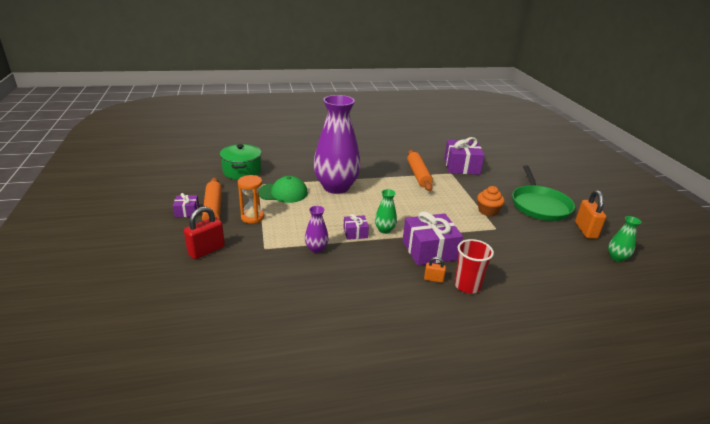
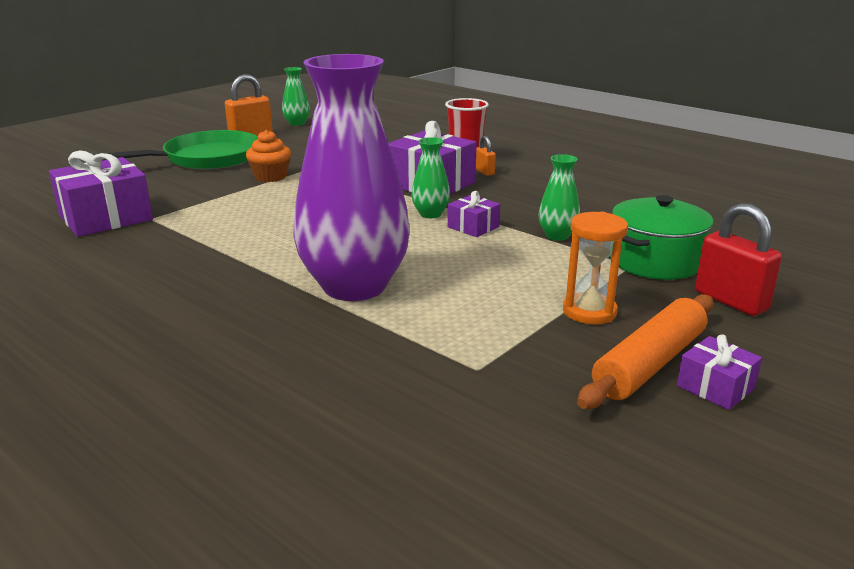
camera: 125 degrees left, 5 degrees down
(206, 250) = (730, 301): red padlock -> red padlock turned 45 degrees clockwise
(242, 171) = (456, 430): green pot -> green pot (655, 261)
(283, 193) = (462, 325): green cap -> none
(316, 249) = (557, 236): purple vase -> green vase
(418, 175) = (193, 238): orange rolling pin -> none

